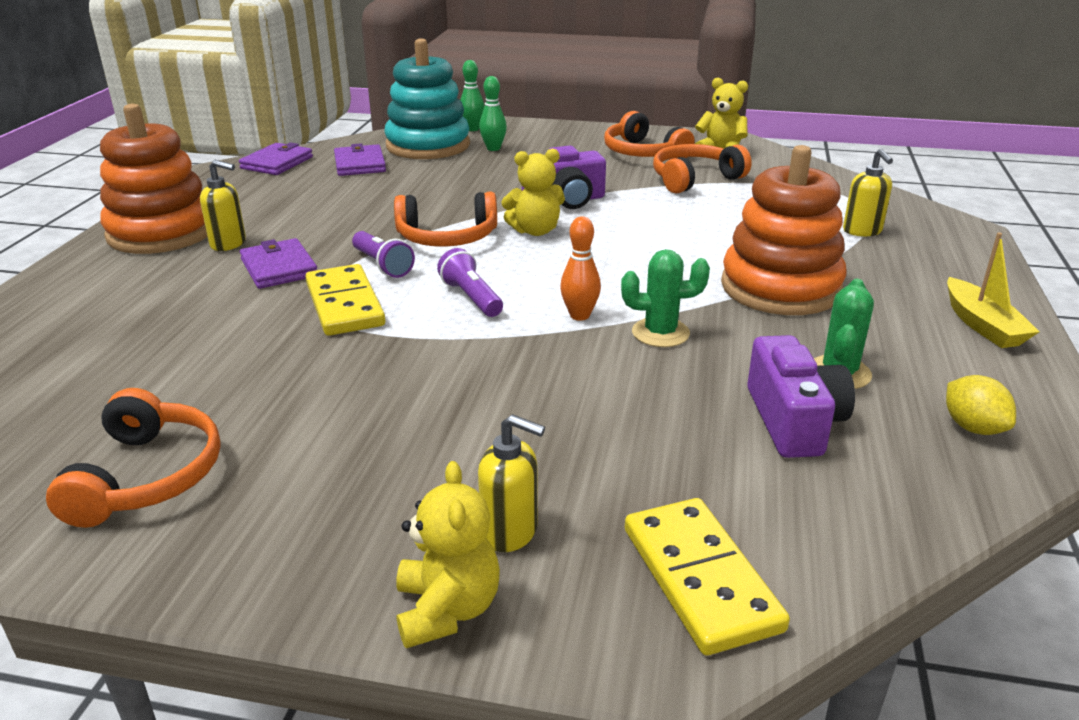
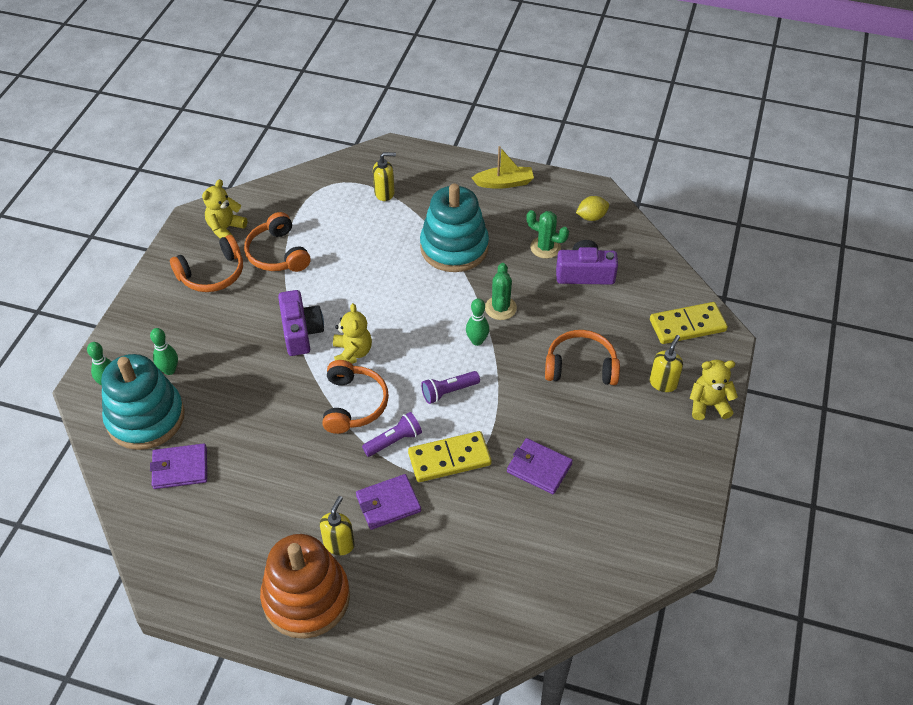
camera: 85 degrees left, 20 degrees up
(147, 476) = (626, 530): orange headphones -> orange headphones (581, 366)
(277, 163) = (156, 536): purple wallet -> purple wallet (539, 468)
(579, 315) = (477, 341): orange bowling pin -> green bowling pin
(780, 288) = (454, 247): orange stacking toy -> turquoise stacking toy

